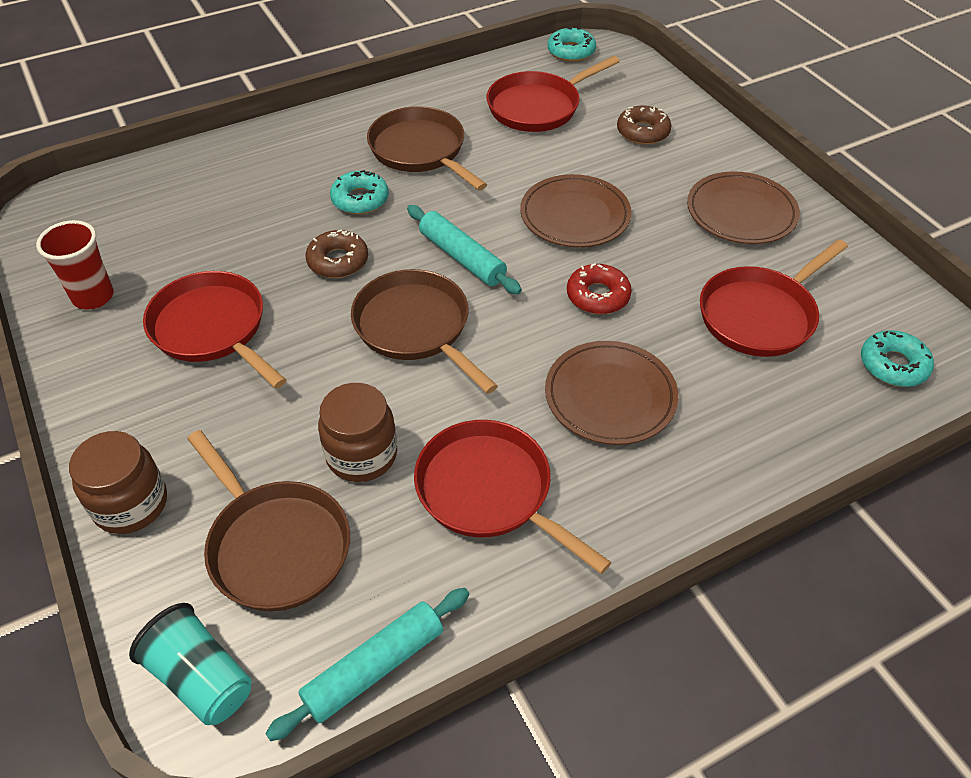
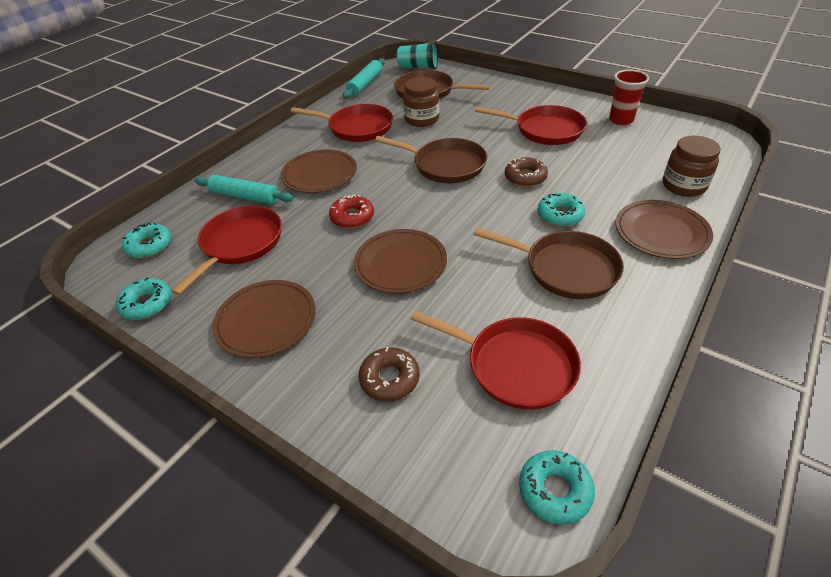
camera: 155 degrees right, 5 degrees down
(131, 504) = (493, 82): brown jar -> brown jar (683, 186)
(292, 146) = (661, 232): none -> brown plate
(462, 257) = (454, 206): turquoise rolling pin -> turquoise rolling pin (245, 196)
(538, 107) = (515, 365): red pan -> red pan turned 90 degrees clockwise
(879, 279) = (147, 304): none -> turquoise donut

